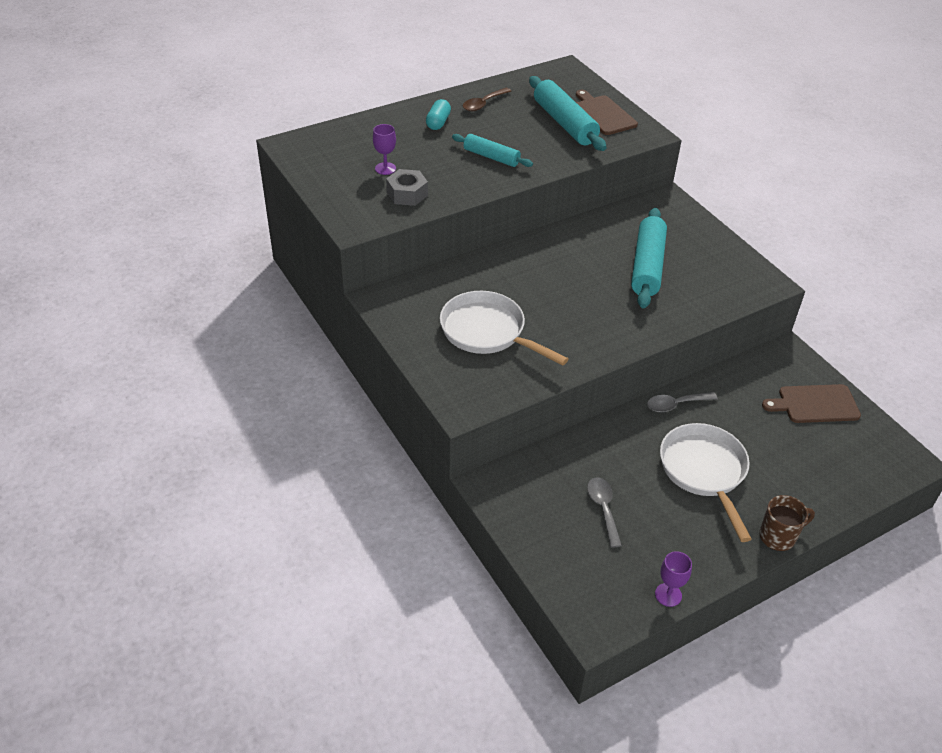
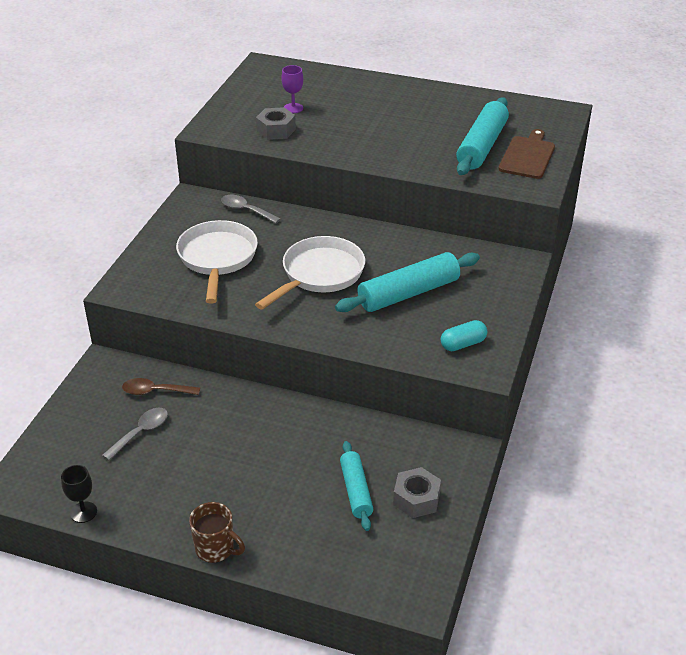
camera: 50 degrees right, 5 degrees down
(438, 122) = (386, 99): turquoise capsule -> turquoise capsule (463, 344)
(483, 104) = (444, 103): brown spoon -> brown spoon (155, 391)
(491, 157) = (378, 139): turquoise rolling pin -> turquoise rolling pin (356, 491)
(668, 595) = (83, 512): purple goblet -> black goblet
(675, 404) = (308, 414): grey spoon -> grey spoon (246, 210)
(704, 472) = (245, 469): white pan -> white pan (319, 275)
(815, 404) = (416, 499): brown cutting board -> grey nut

